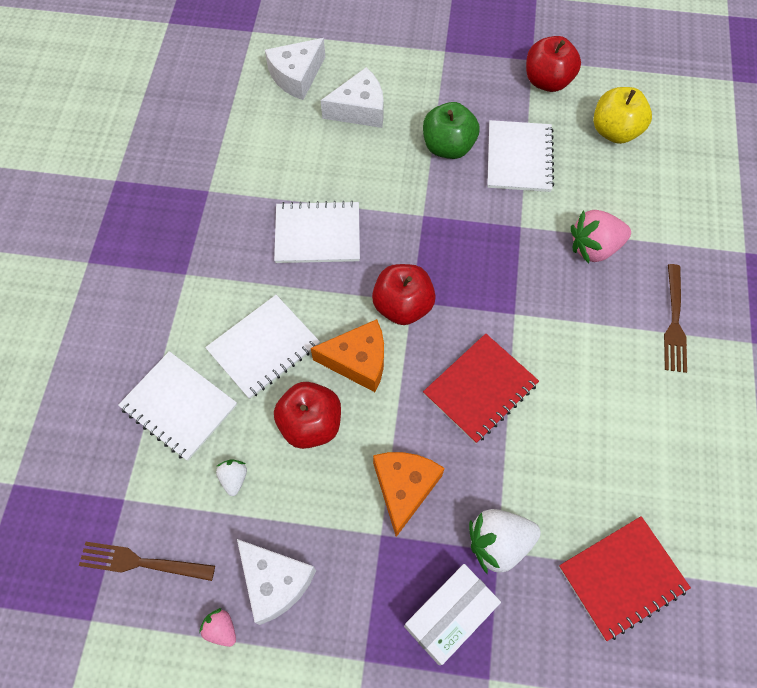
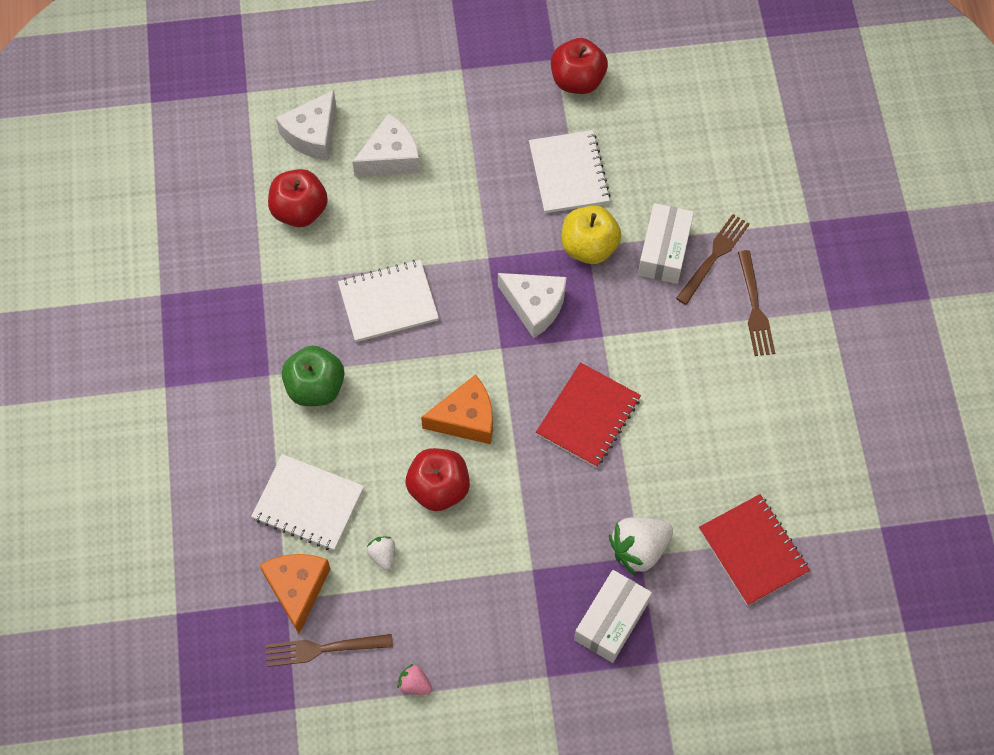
camera: 15 degrees left, 0 degrees up
(264, 347) = (371, 428): white notebook -> none
(275, 582) = (450, 634): white cheese -> white cheese (535, 306)
(402, 306) = (493, 355): red apple -> red apple (300, 211)
(404, 488) = (542, 524): orange cheese -> orange cheese (297, 588)
(448, 147) = (494, 178): green apple -> green apple (315, 387)
(594, 247) = (664, 251): pink strawberry -> white box
(614, 131) = (658, 122): yellow apple -> yellow apple (589, 247)
(622, 577) = (753, 550): red notebook -> red notebook turned 75 degrees counterclockwise
(642, 263) = (714, 256): none -> brown fork

